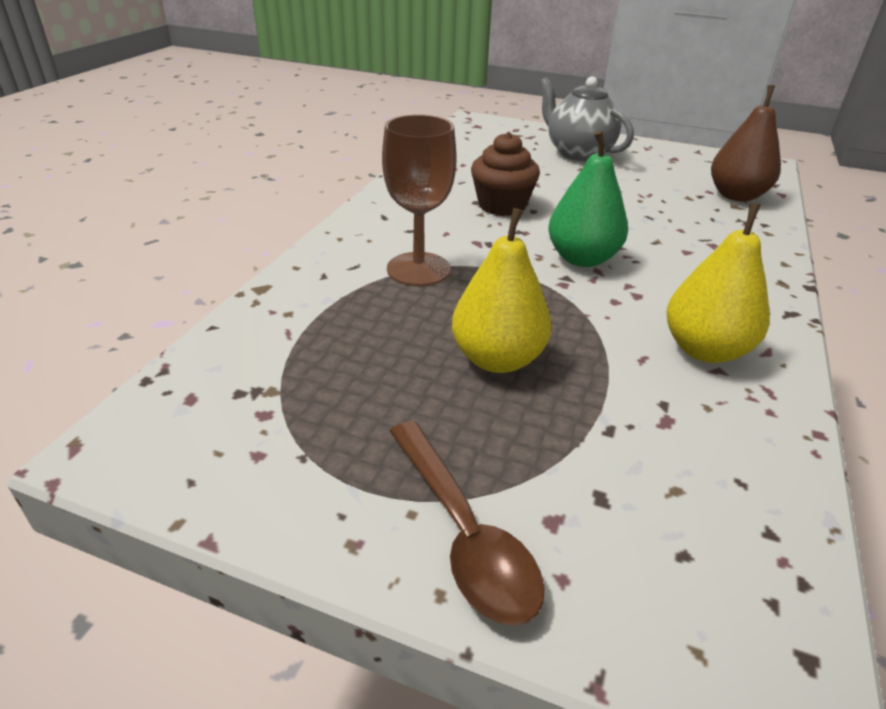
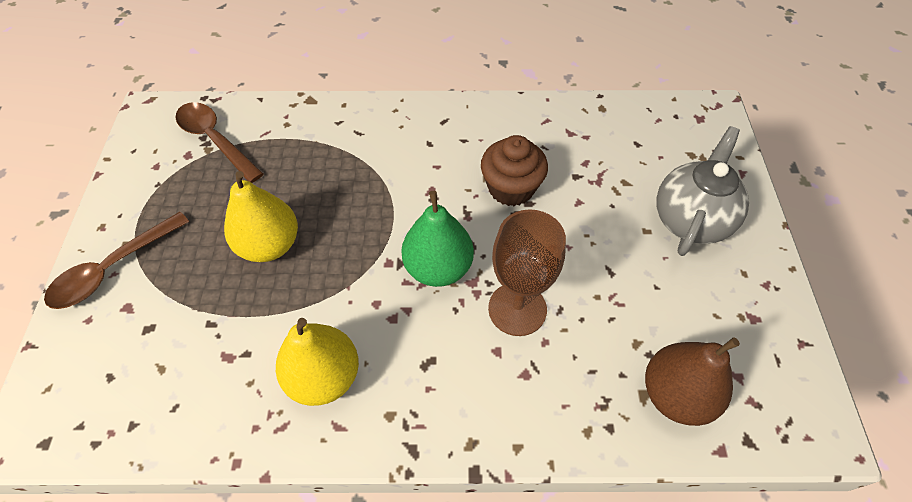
camera: 70 degrees right, 20 degrees up
(260, 380) = (216, 140): none -> brown spoon
(418, 269) = (369, 168): brown goblet -> brown goblet (517, 309)

